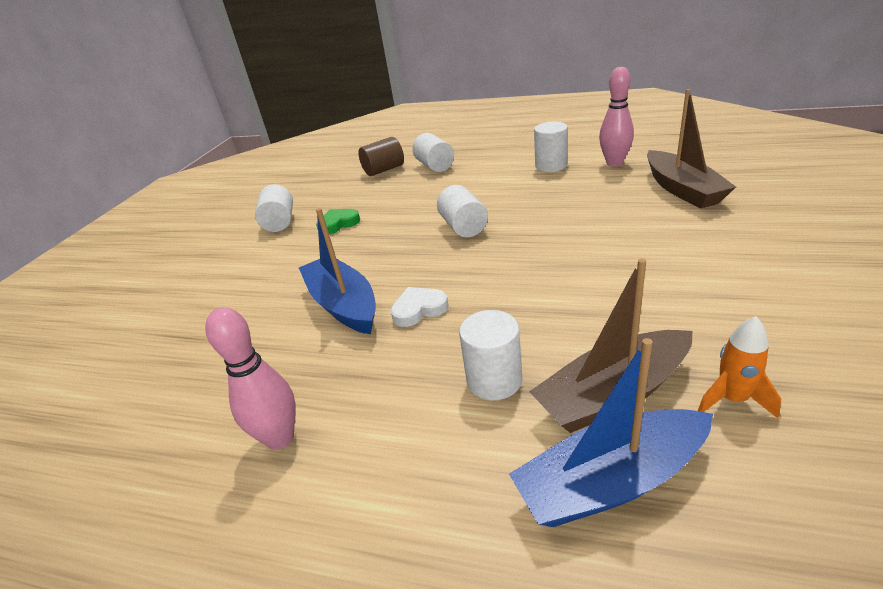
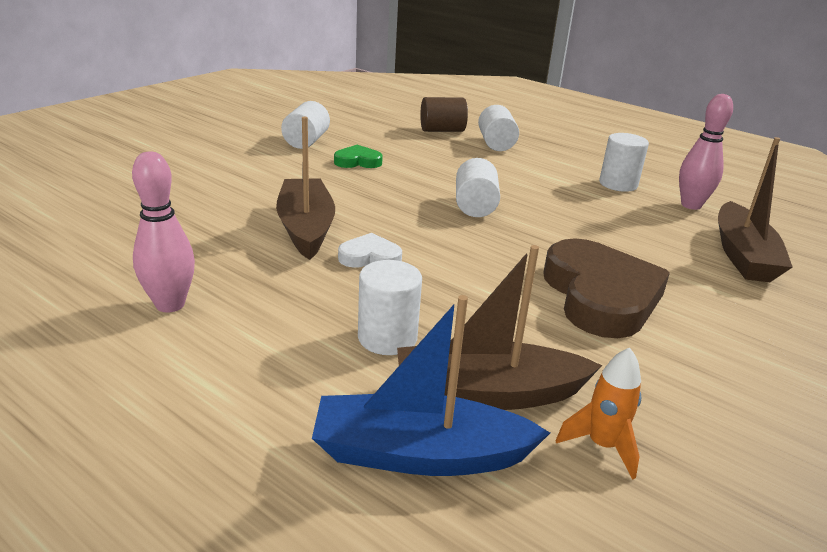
camera: 15 degrees right, 5 degrees down
(343, 305) = (306, 228): blue boat -> brown boat
(619, 266) = (600, 296): none -> brown heart

